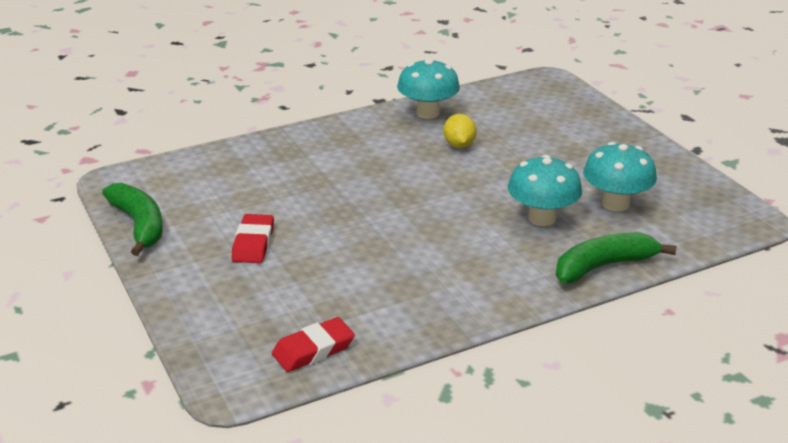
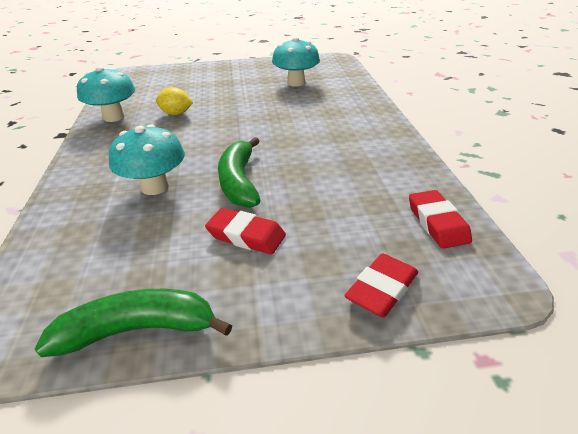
camera: 70 degrees left, 5 degrees up
(207, 324) = (382, 289): none -> red eraser
(542, 218) = (297, 104): turquoise mushroom -> turquoise mushroom (155, 187)
(603, 266) = (362, 97): green banana -> green banana (239, 182)

